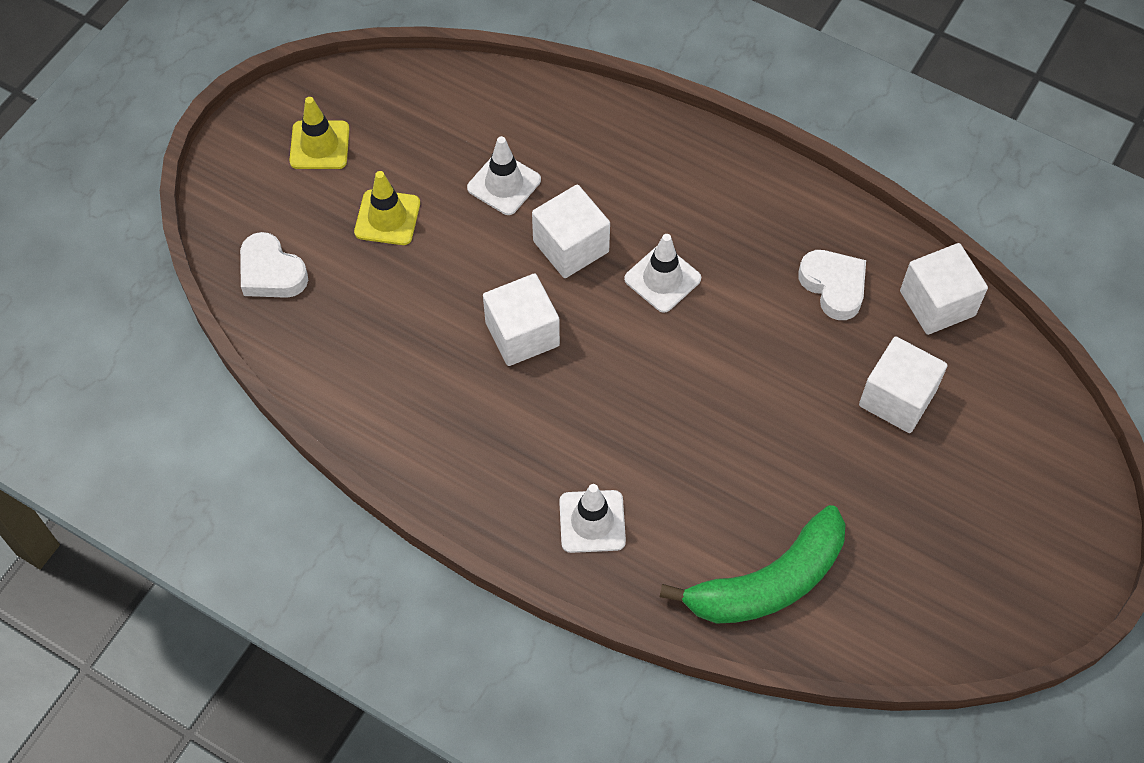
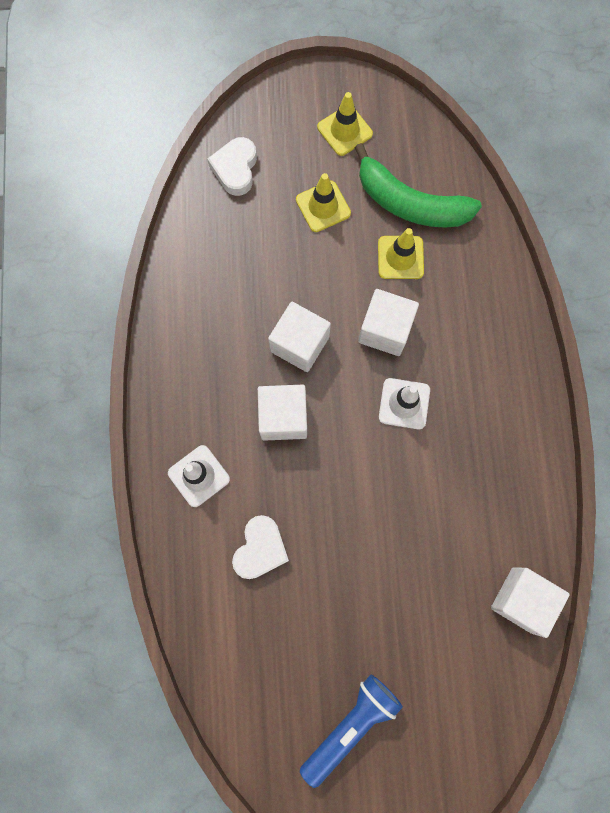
camera: 55 degrees right, 15 degrees up
(504, 184) = (400, 257): white traffic cone -> yellow traffic cone
(768, 582) = (230, 615): green banana -> green banana (410, 203)
(834, 286) = (482, 520): white heart -> white heart (260, 549)
(897, 398) = (426, 617): white cube -> white cube (283, 417)
(960, 536) = (350, 725): none -> blue flashlight

